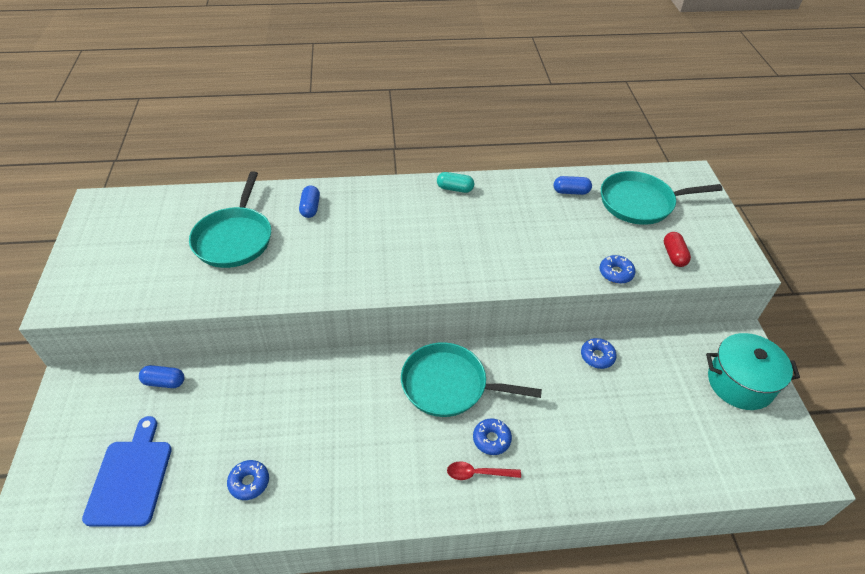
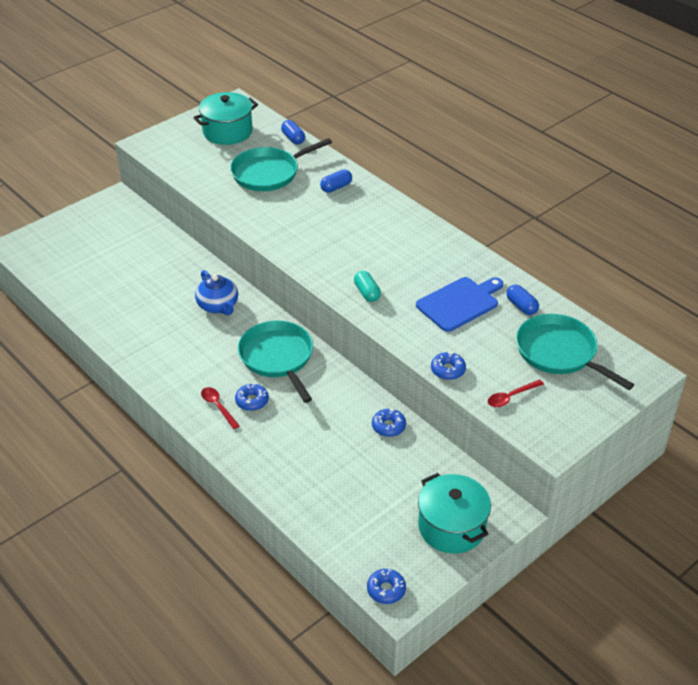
camera: 55 degrees right, 5 degrees down
(130, 478) = (81, 261): blue cutting board -> blue cutting board (459, 303)
(133, 232) = (227, 132): none -> turquoise pot
(164, 382) = (154, 232): blue capsule -> blue capsule (293, 138)
(249, 482) = (119, 308): blue donut -> blue donut (386, 590)
(334, 391) = (218, 306): none -> blue teapot
(455, 189) = (444, 243): turquoise capsule -> turquoise capsule (367, 293)
(674, 255) = (511, 397): red capsule -> red spoon

